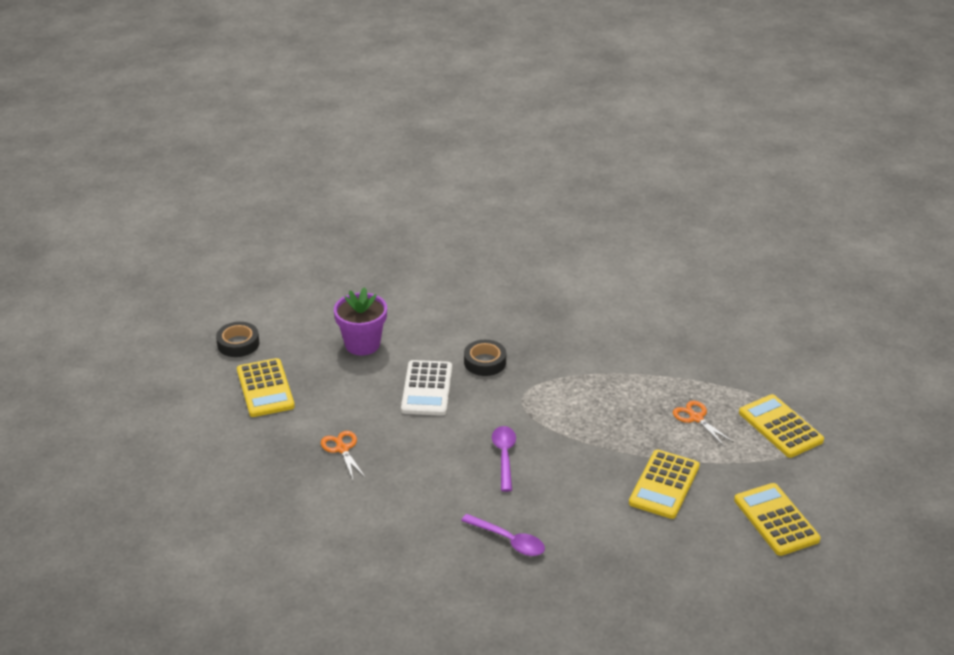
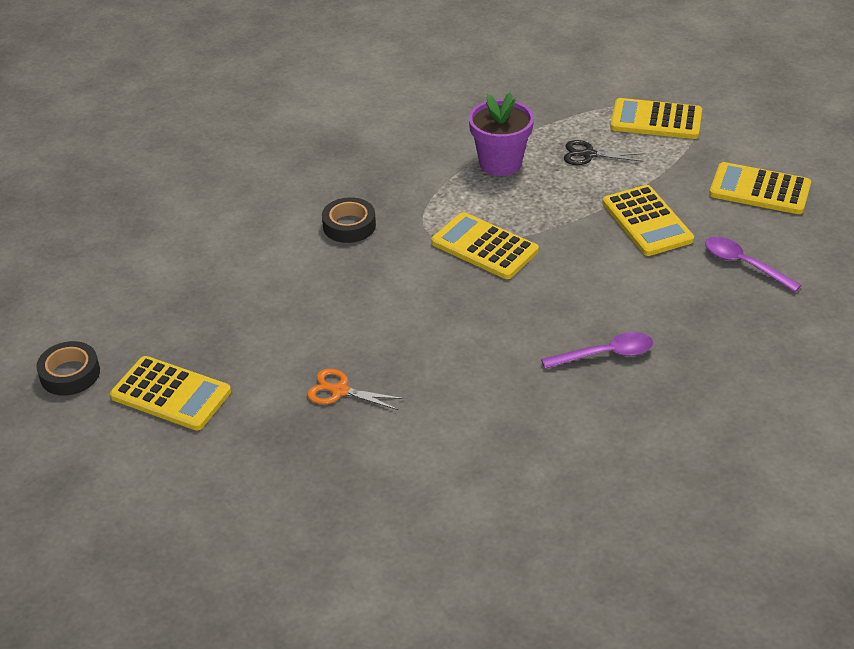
camera: 45 degrees left, 5 degrees up
(362, 344) = (206, 287): purple flower pot -> purple flower pot (500, 163)
(427, 389) = (333, 283): white calculator -> none
(504, 456) = (492, 291): purple spoon -> purple spoon (744, 264)
(540, 428) = (484, 247): none -> yellow calculator
(696, 418) = (589, 155): orange scissors -> black scissors

